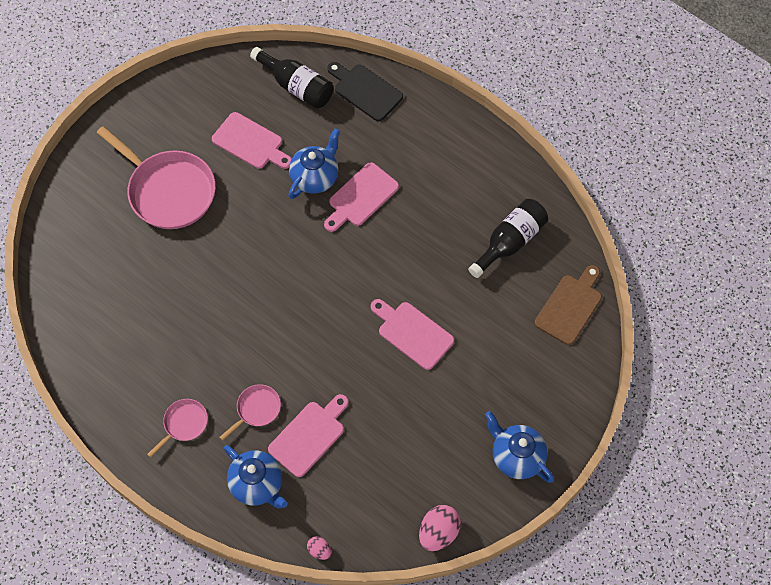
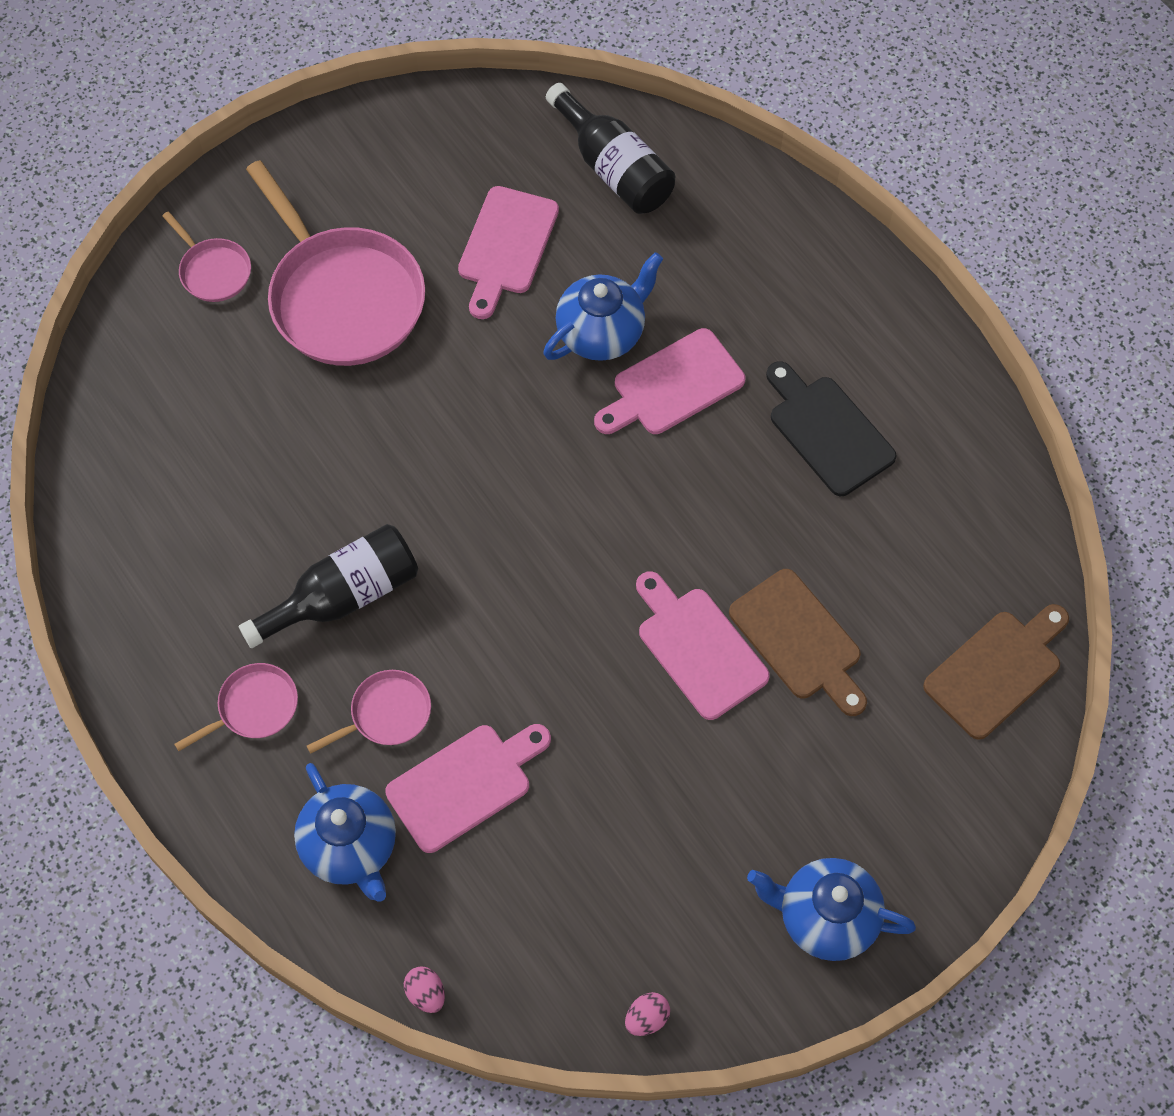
camera: 15 degrees right, 0 degrees up
(92, 193) = (213, 271): none -> pink pan
(250, 142) = (506, 246): pink cutting board -> pink cutting board turned 60 degrees clockwise
(365, 91) = (731, 202): black cutting board -> black cutting board (827, 431)
(438, 532) = (646, 1018): pink egg -> pink egg, size x0.54
(464, 316) = (799, 640): none -> brown cutting board
(509, 242) = (917, 528): black bottle -> black bottle (343, 596)
(516, 456) = (825, 918): blue teapot -> blue teapot turned 45 degrees counterclockwise

